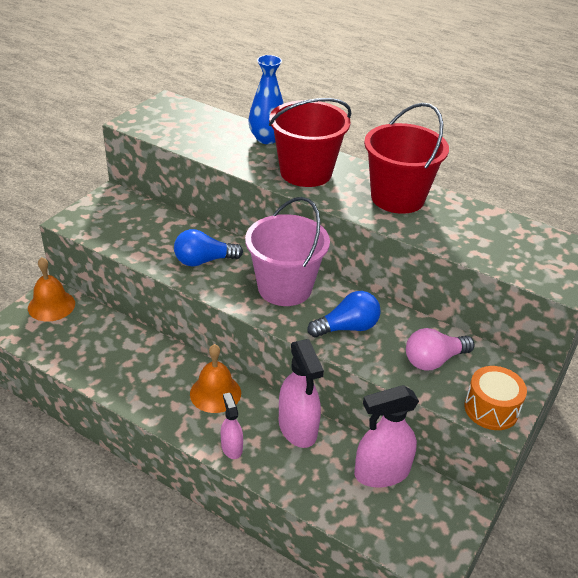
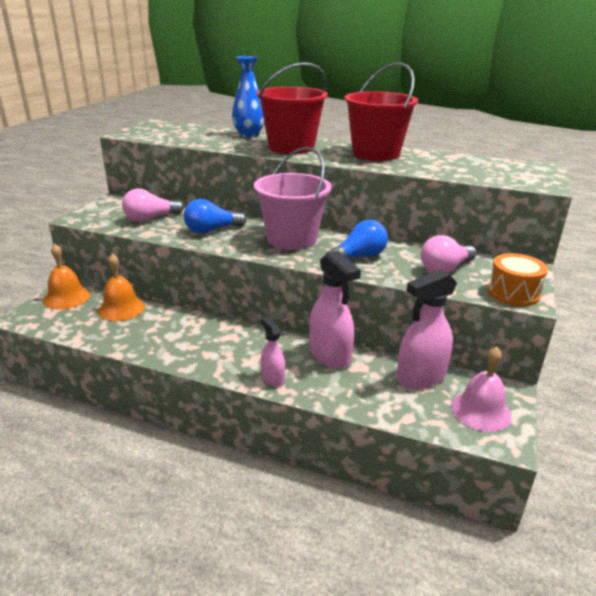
camera: 10 degrees left, 10 degrees down
(144, 232) = (150, 218): none -> pink light bulb
(215, 393) = (243, 340): orange bell -> orange bell (121, 308)
(426, 525) = (481, 410): none -> pink bell

